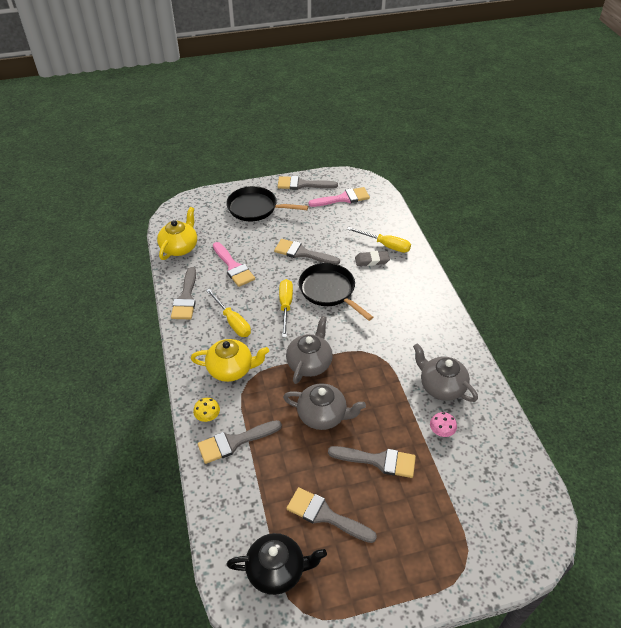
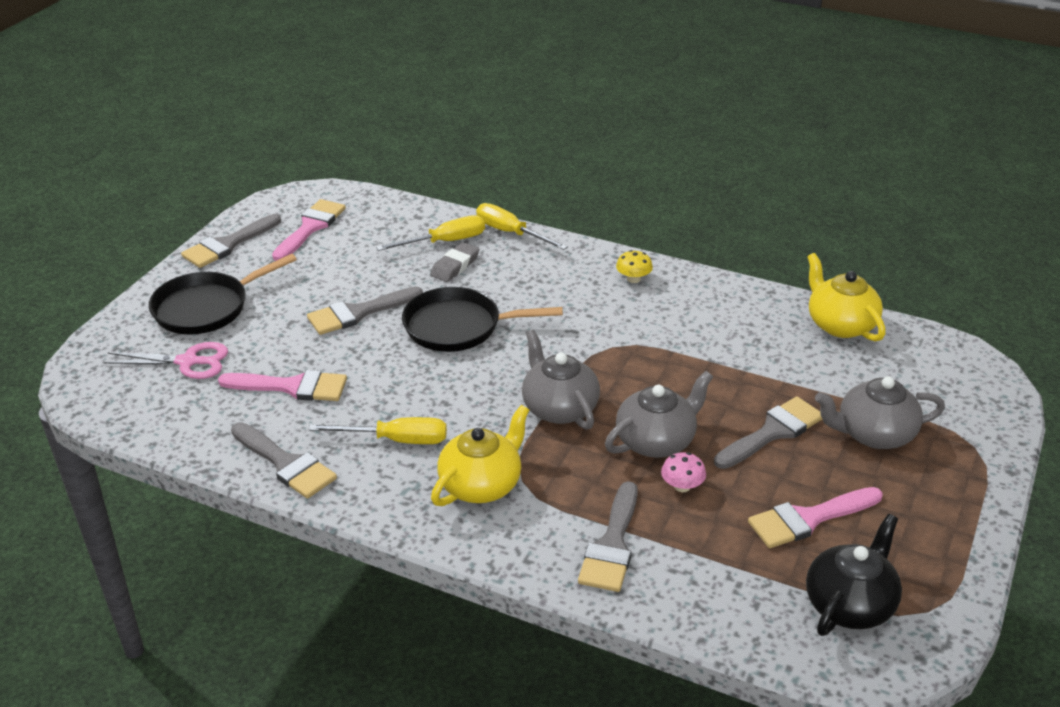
camera: 50 degrees left, 10 degrees down
(180, 247) = (170, 419): yellow teapot -> yellow teapot (840, 324)
(207, 416) = (538, 550): yellow mushroom -> yellow mushroom (633, 279)
(217, 227) = (188, 362): none -> pink scissors
(285, 306) = (434, 377): yellow screwdriver -> yellow screwdriver (511, 233)
(325, 515) = (808, 519): grey brush -> pink brush
(441, 386) = (717, 325): grey teapot -> grey teapot (874, 434)
(441, 431) = (780, 361): pink mushroom -> pink mushroom (682, 486)

